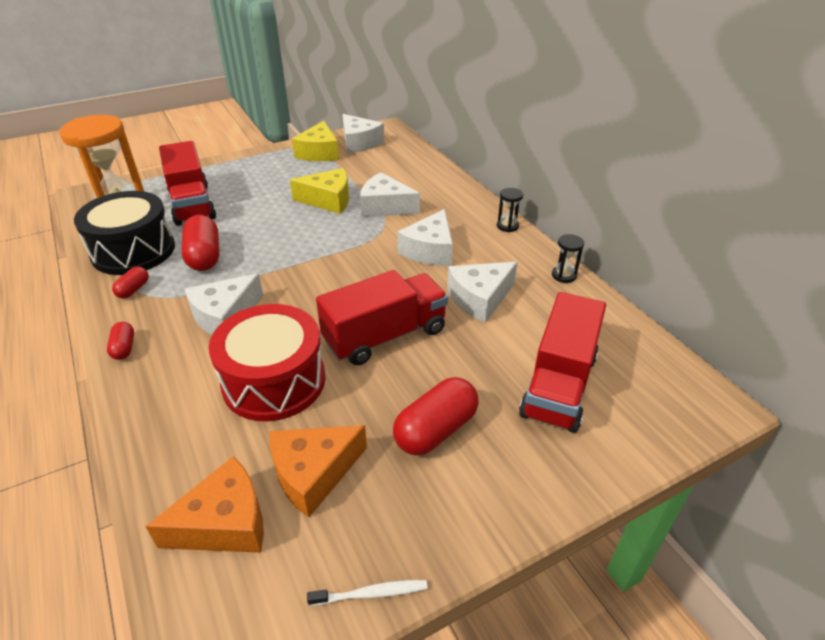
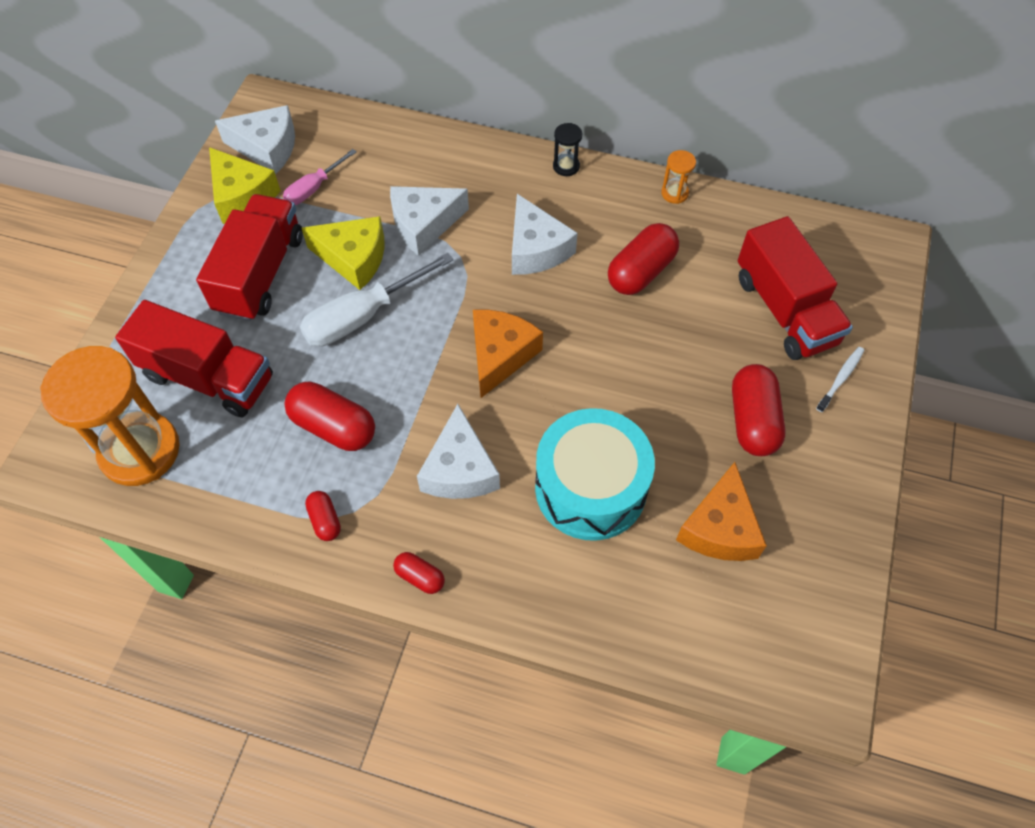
camera: 45 degrees left, 20 degrees up
(133, 251) = (245, 483): black drum -> none
(224, 523) = (713, 615): orange cheese -> orange cheese (500, 355)
(274, 381) = (590, 488): red drum -> turquoise drum
(293, 223) = (363, 316): none -> white screwdriver
(328, 200) = (353, 258): yellow cheese -> yellow cheese turned 60 degrees clockwise
(355, 166) = (314, 188): none -> pink screwdriver
(371, 593) = (852, 564): white toothbrush -> white toothbrush (841, 378)
(385, 336) = (617, 371): red truck -> red truck (260, 274)
(480, 299) = (641, 271): white cheese -> red capsule
(564, 275) = (674, 193): black hourglass -> orange hourglass

